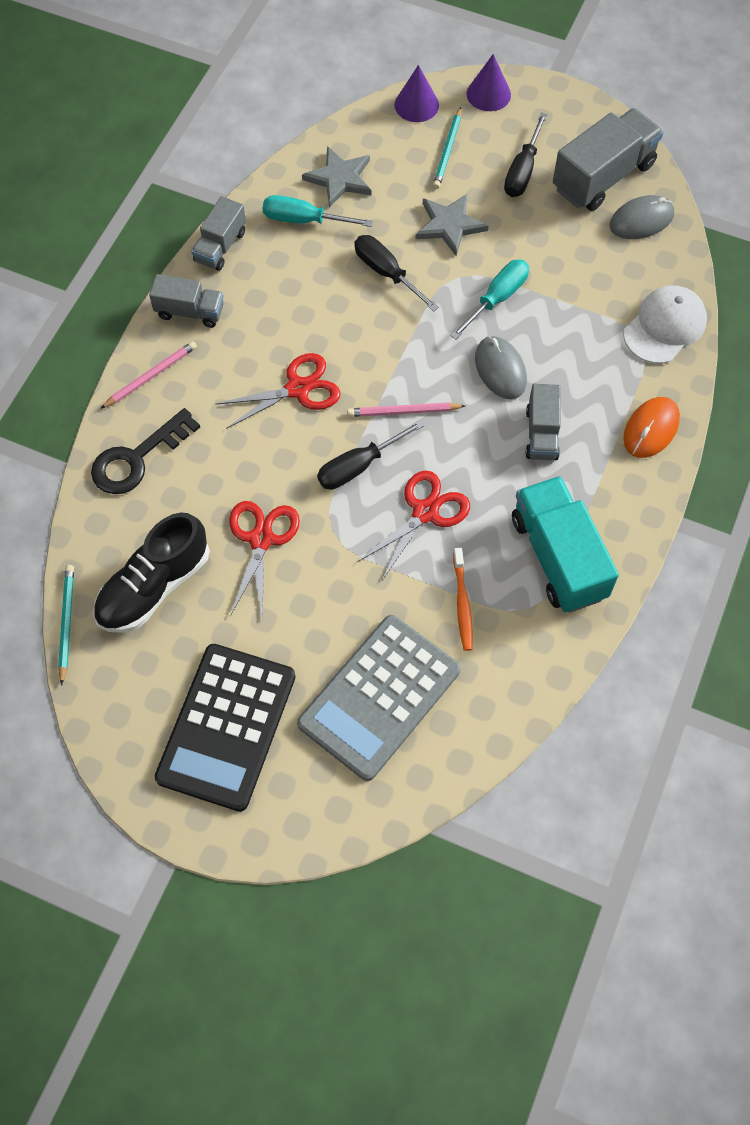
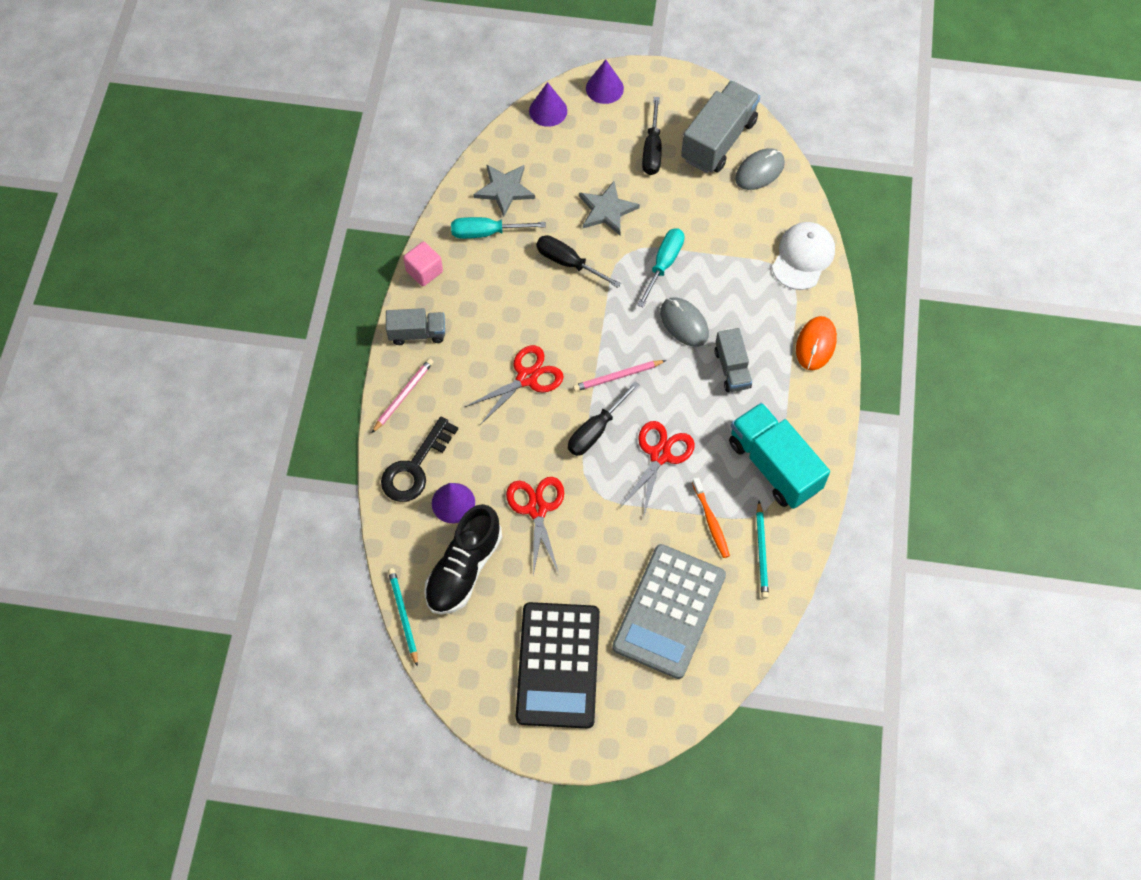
camera: 15 degrees left, 0 degrees up
(167, 508) = (453, 503): none -> purple cone
(220, 246) = (424, 271): grey truck -> pink cube
(448, 151) = (586, 145): turquoise pencil -> turquoise pencil (762, 552)

